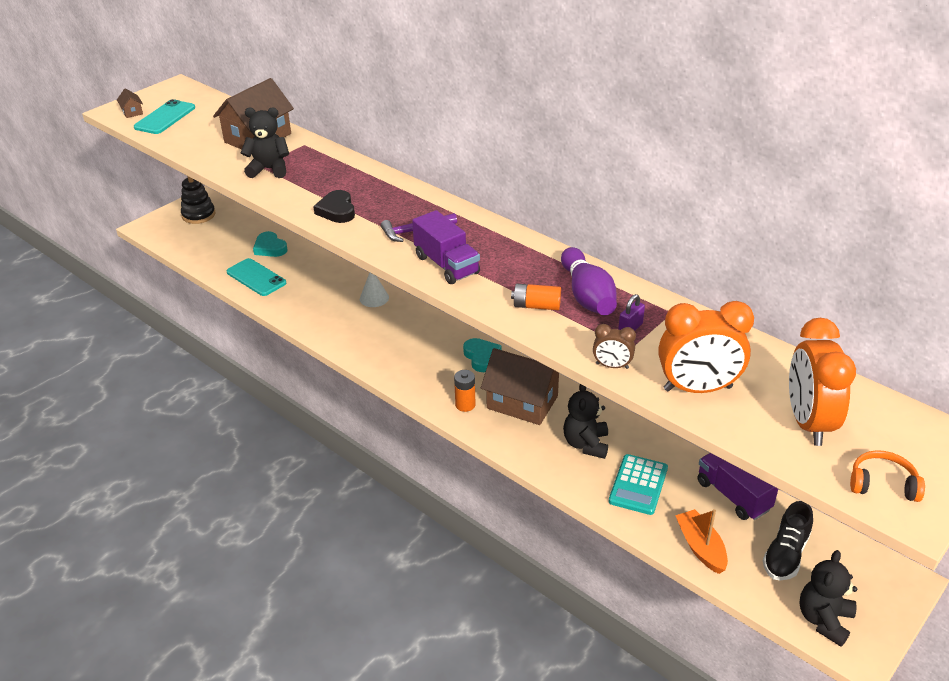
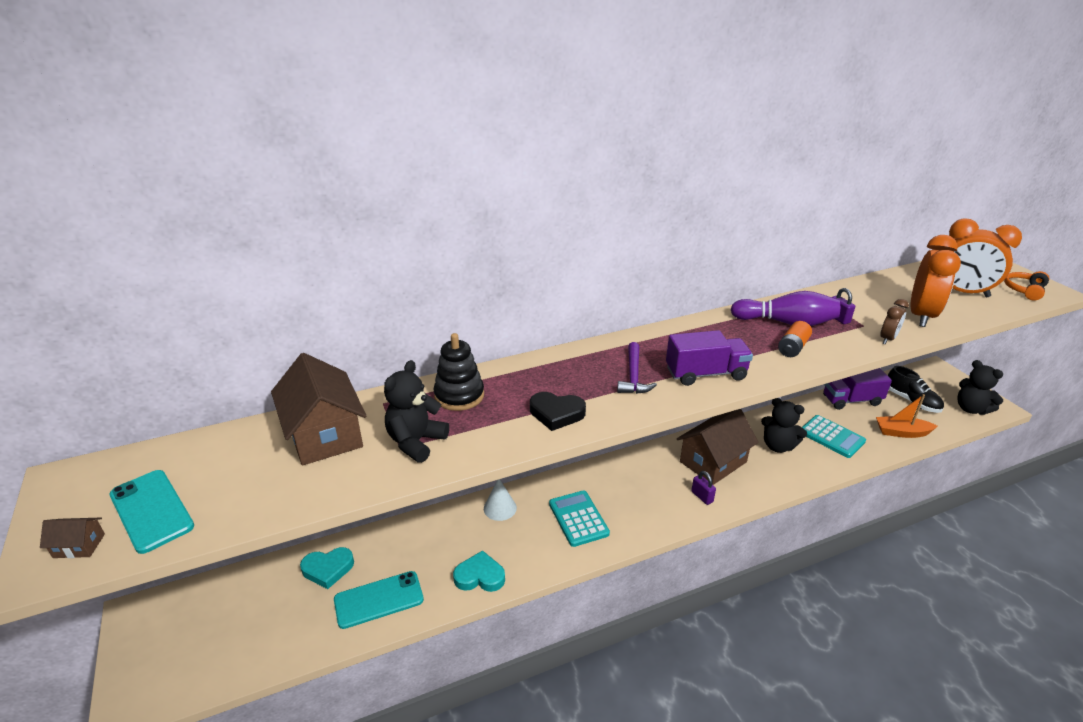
camera: 65 degrees left, 5 degrees down
(198, 215) = (172, 627): black stacking toy -> black stacking toy (459, 395)
(388, 341) = (578, 518): none -> turquoise calculator
(465, 405) = (702, 497): orange battery -> purple padlock
(482, 357) = (640, 465): turquoise heart -> turquoise heart (480, 576)

